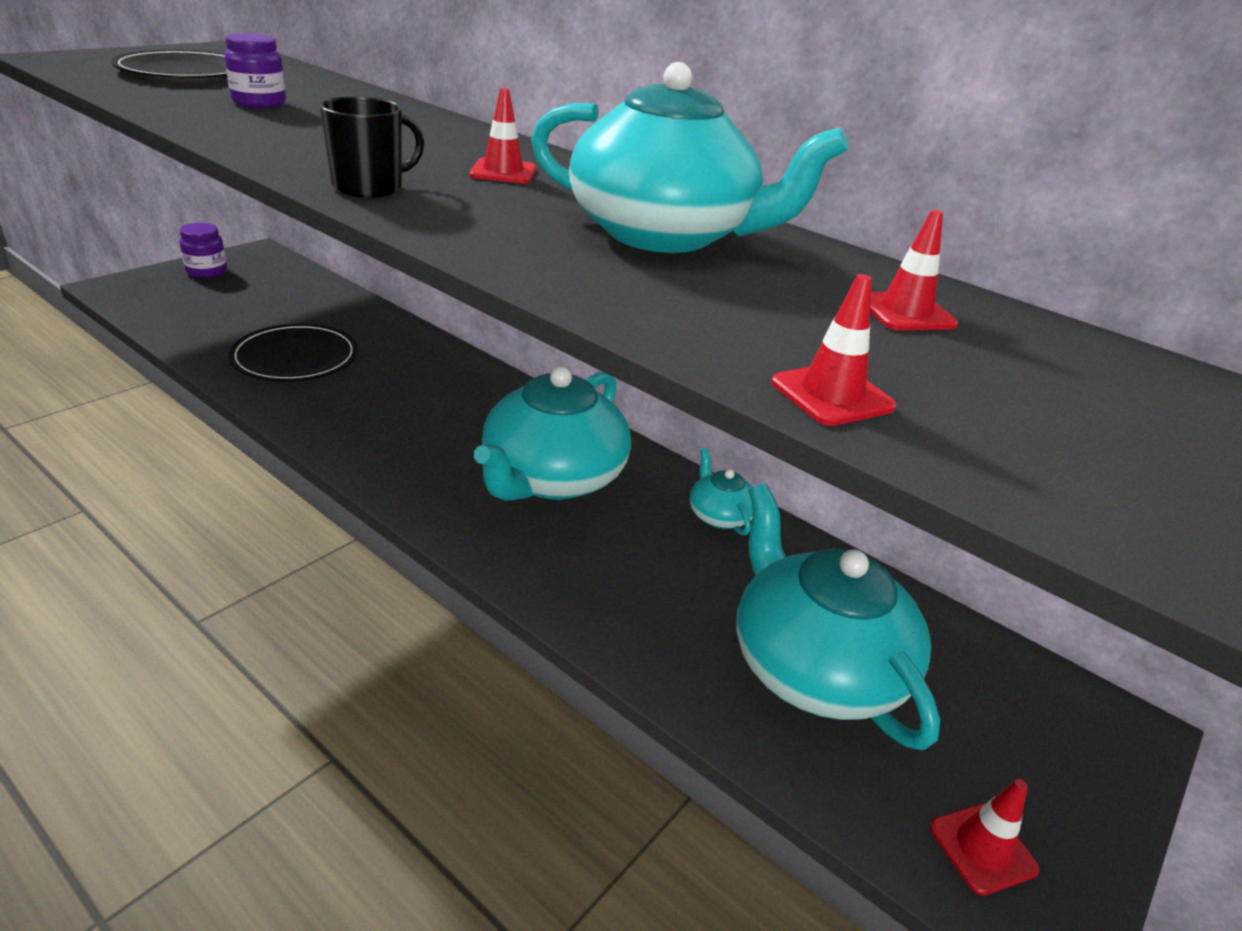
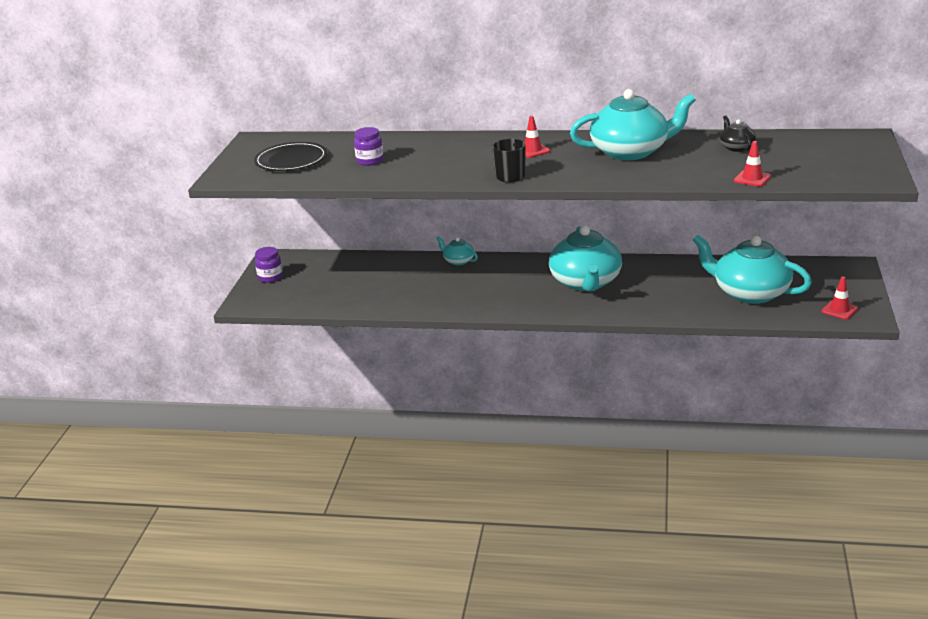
camera: 25 degrees left, 5 degrees down
(295, 357) = (399, 291): black plate -> none
(719, 515) = (664, 266): turquoise teapot -> turquoise teapot (458, 261)
(905, 312) = (736, 147): red traffic cone -> black teapot

